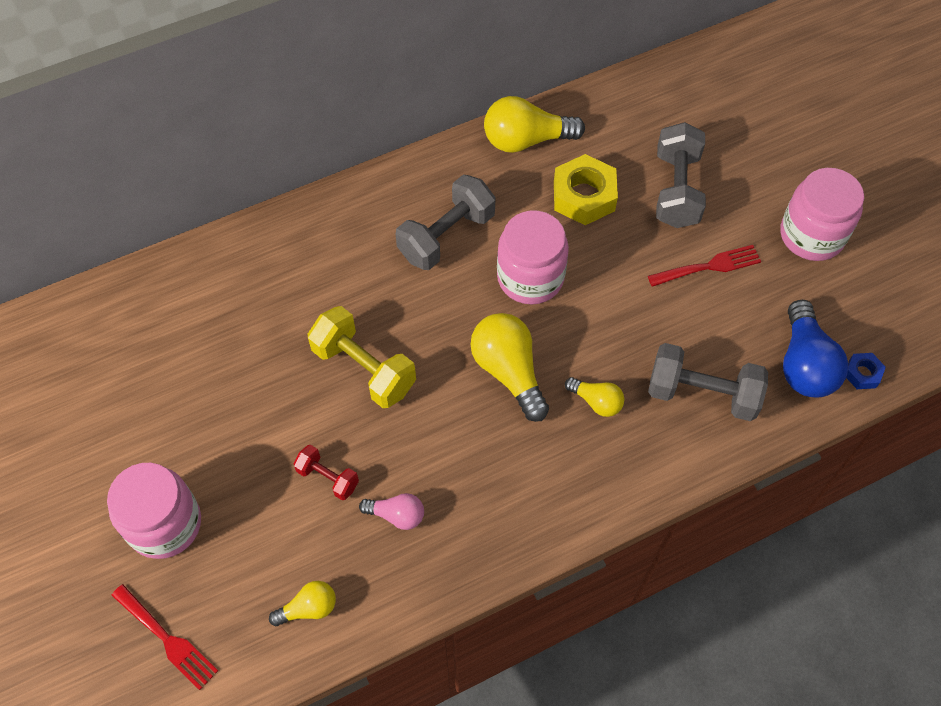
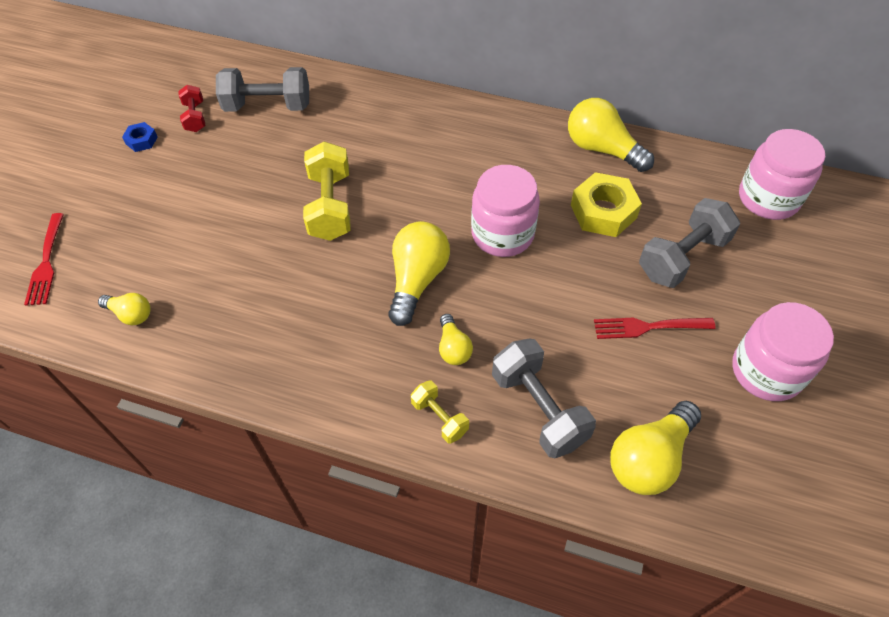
camera: 45 degrees right, 5 degrees down
(164, 524) = (122, 201): pink jar -> pink jar (768, 198)
(328, 478) = (233, 250): red dumbbell -> red dumbbell (195, 117)
(397, 515) = (243, 306): pink light bulb -> none
(446, 236) = (476, 168): grey dumbbell -> grey dumbbell (268, 106)
(645, 462) = (439, 418): none -> yellow dumbbell
(709, 266) = (648, 327): red fork -> red fork turned 150 degrees clockwise
(804, 364) = (649, 458): blue light bulb -> yellow light bulb
(862, 373) = (694, 509): blue nut -> blue nut (141, 140)

